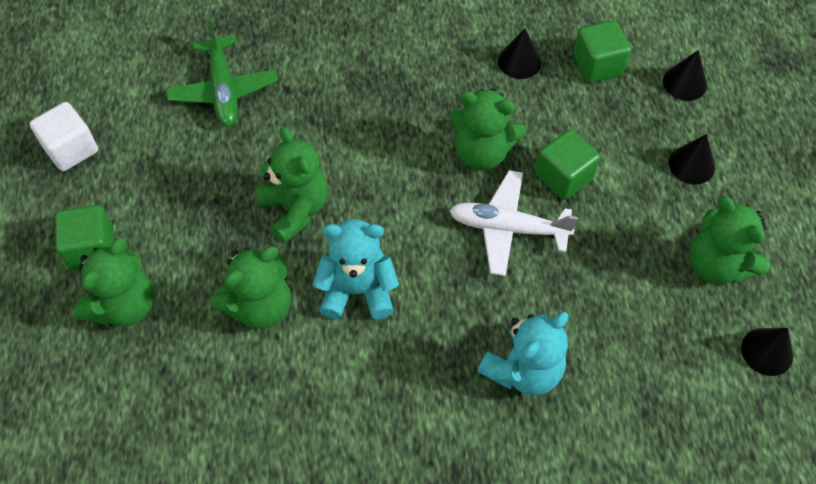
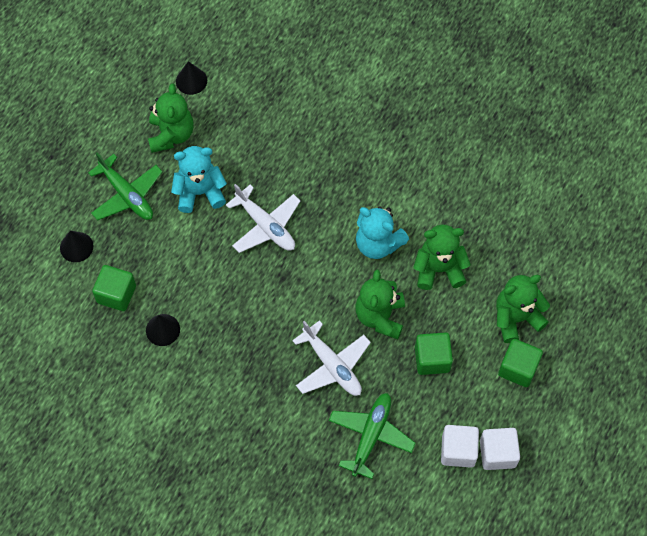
camera: 145 degrees left, 5 degrees up
(118, 128) = (458, 451): none -> white cube
(313, 129) = (332, 365): none -> white plane
(482, 152) = (240, 281): green teddy bear -> none
(523, 370) = (322, 148): turquoise teddy bear -> turquoise teddy bear (200, 192)
(563, 176) = (206, 235): green cube -> green cube (432, 359)
(691, 165) = (127, 195): black cone -> green plane

